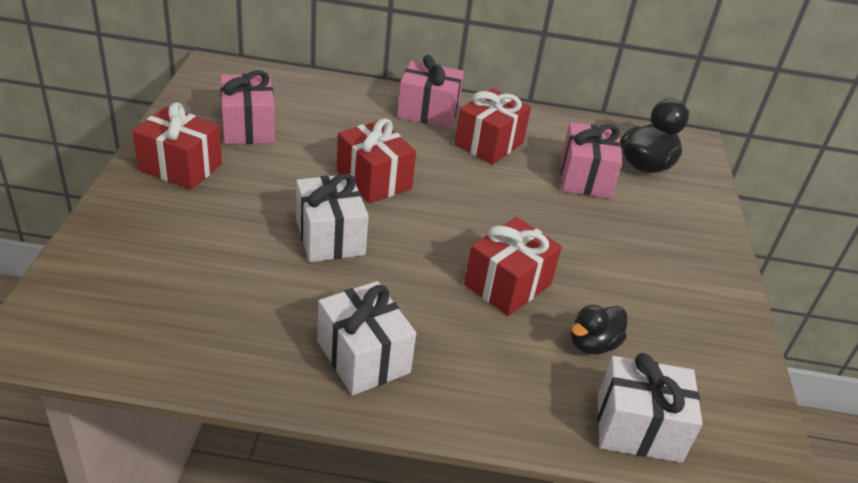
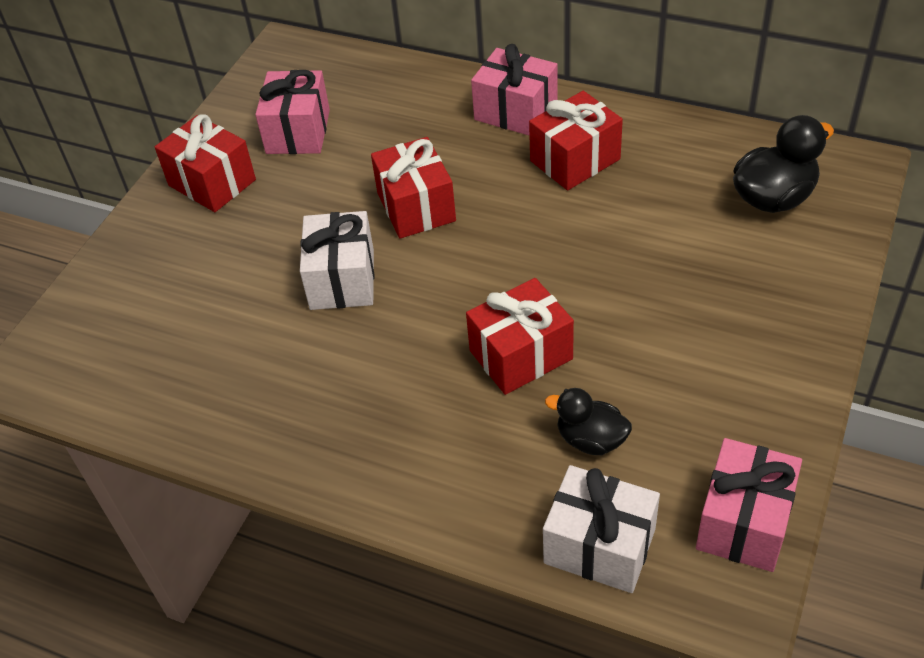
camera: 25 degrees right, 10 degrees up
(363, 357) = (329, 427): white gift -> none
(585, 178) = (680, 214): pink gift -> pink gift (743, 522)
(593, 344) = (590, 439): black duck -> black duck turned 45 degrees clockwise

